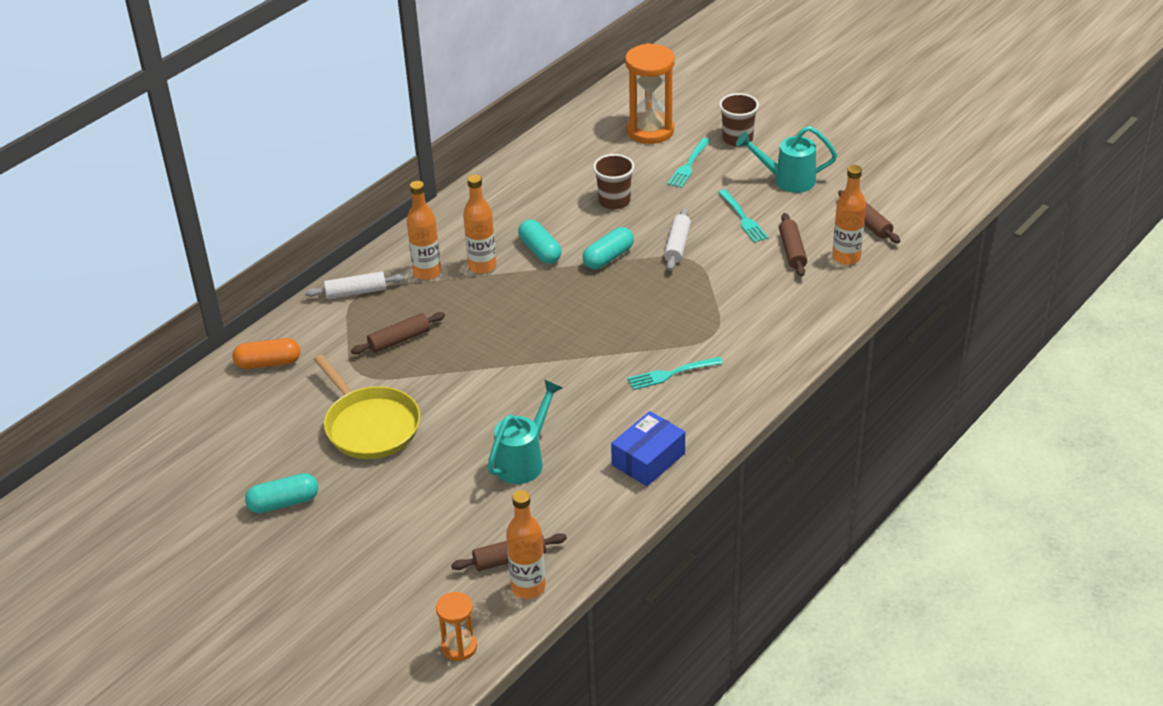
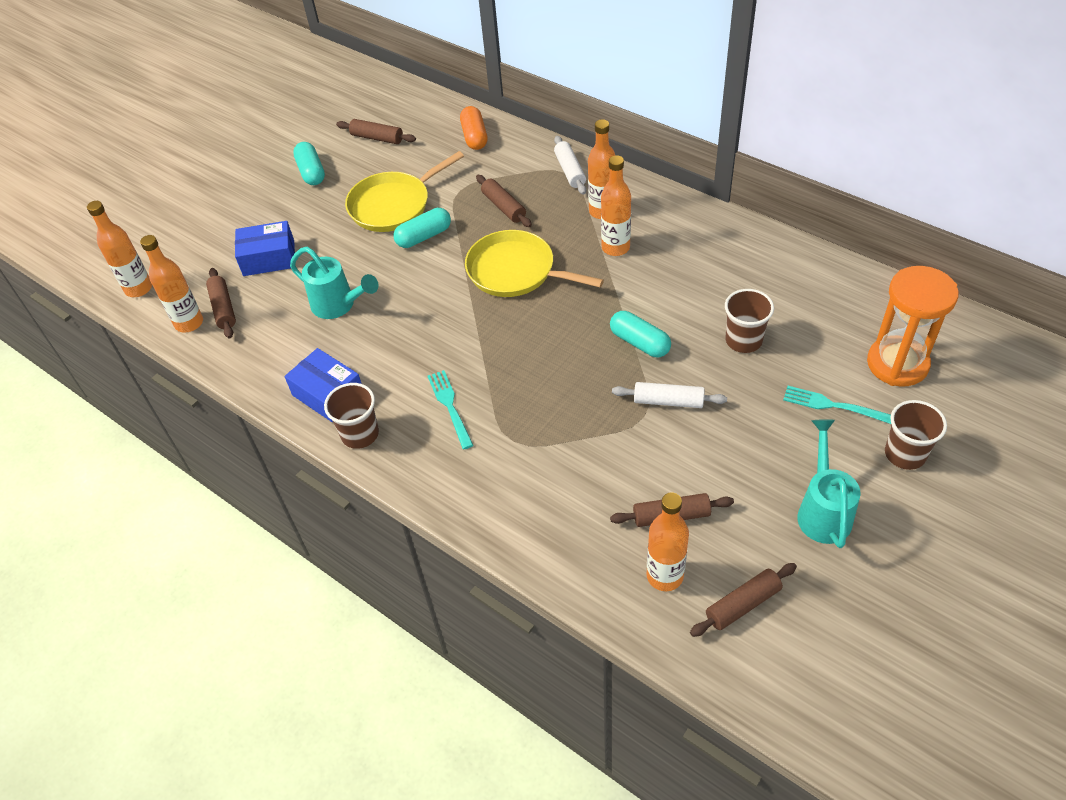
camera: 90 degrees right, 10 degrees up
(237, 446) = (377, 138): none -> brown rolling pin
(433, 527) = (269, 258): none -> blue box
(459, 647) = (139, 288): orange hourglass -> orange bottle
(500, 332) = (515, 271): none -> yellow pan
(540, 251) = (645, 287): turquoise capsule -> turquoise capsule (424, 236)
(700, 433) = (360, 434): none -> brown cup
(743, 218) = (731, 463): turquoise fork -> none

